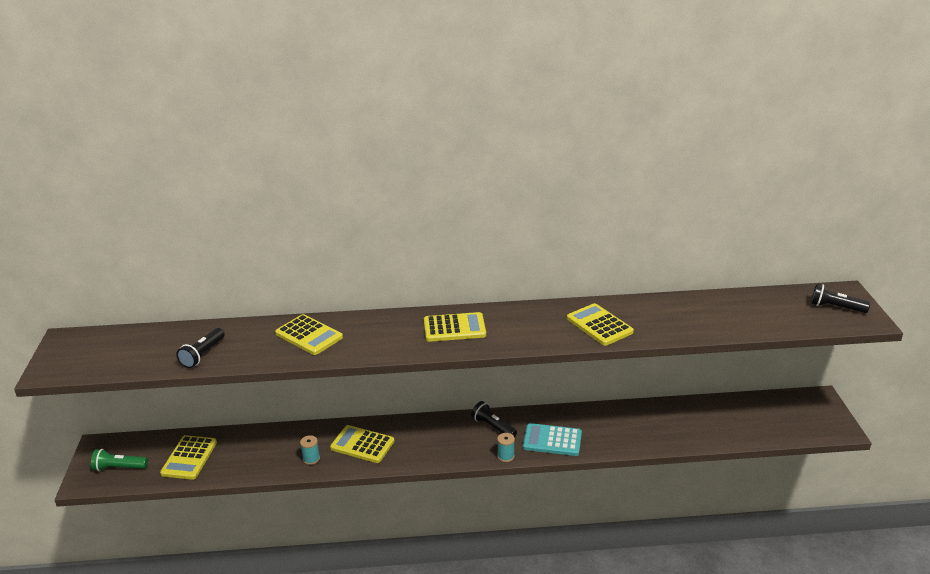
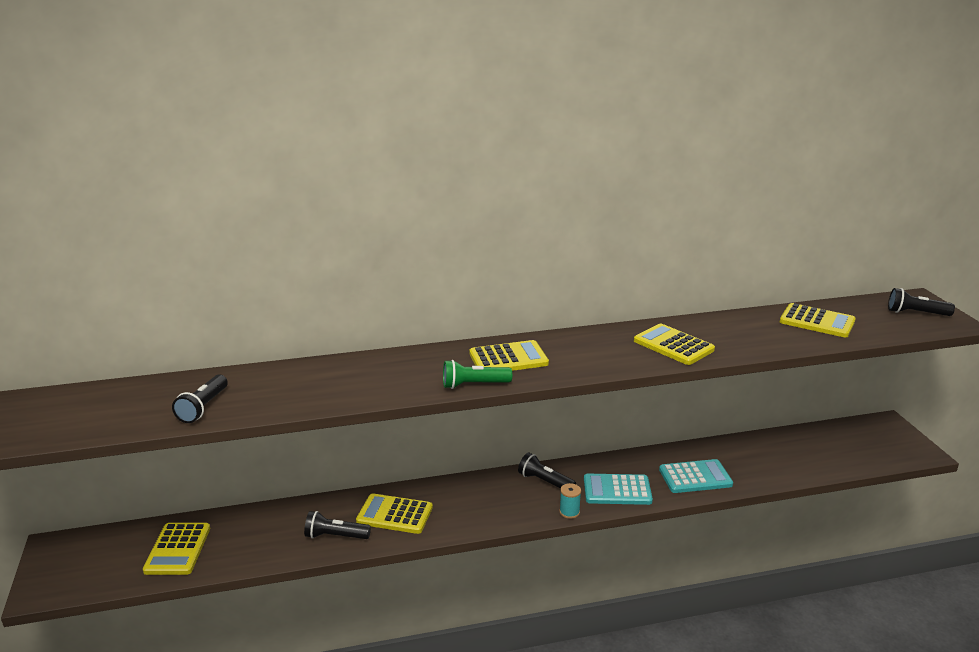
camera: 10 degrees left, 5 degrees down
(119, 468) = (85, 570): green flashlight -> green flashlight (474, 385)
(309, 335) = (334, 378): yellow calculator -> yellow calculator (817, 321)
(311, 459) = (335, 536): turquoise spool -> black flashlight
(624, 434) = (695, 477): none -> turquoise calculator

